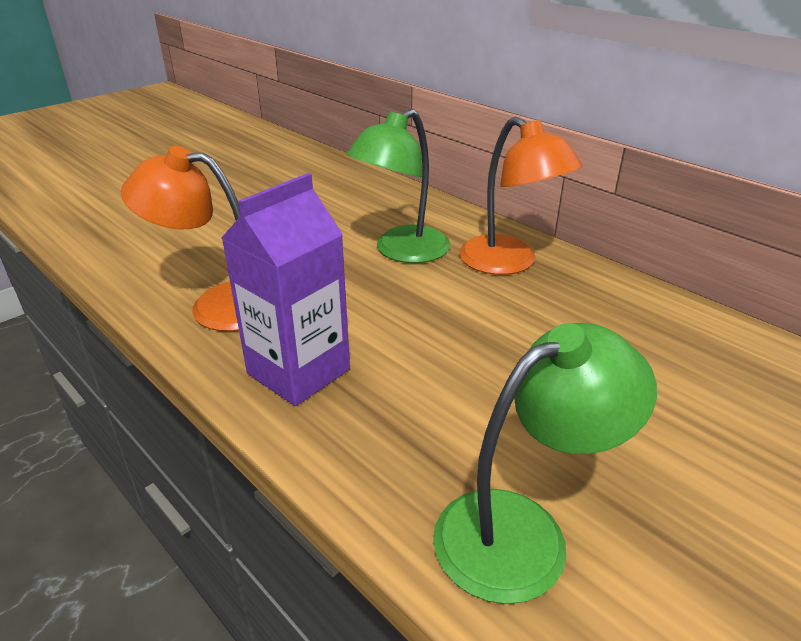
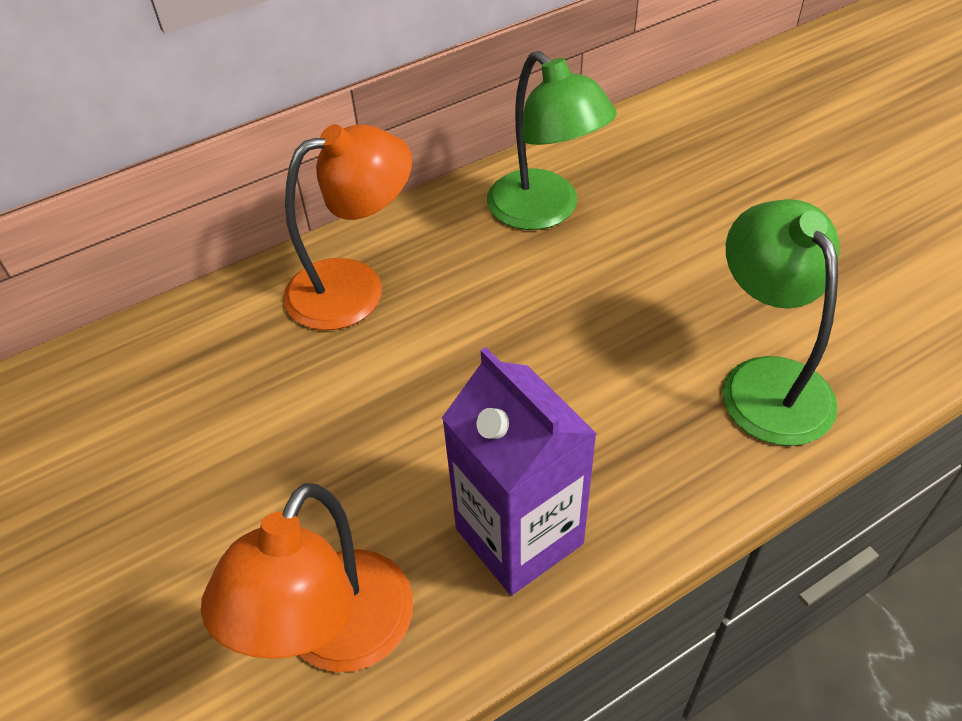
camera: 75 degrees left, 15 degrees up
(402, 251) = (278, 389): green lamp -> green lamp (544, 211)

